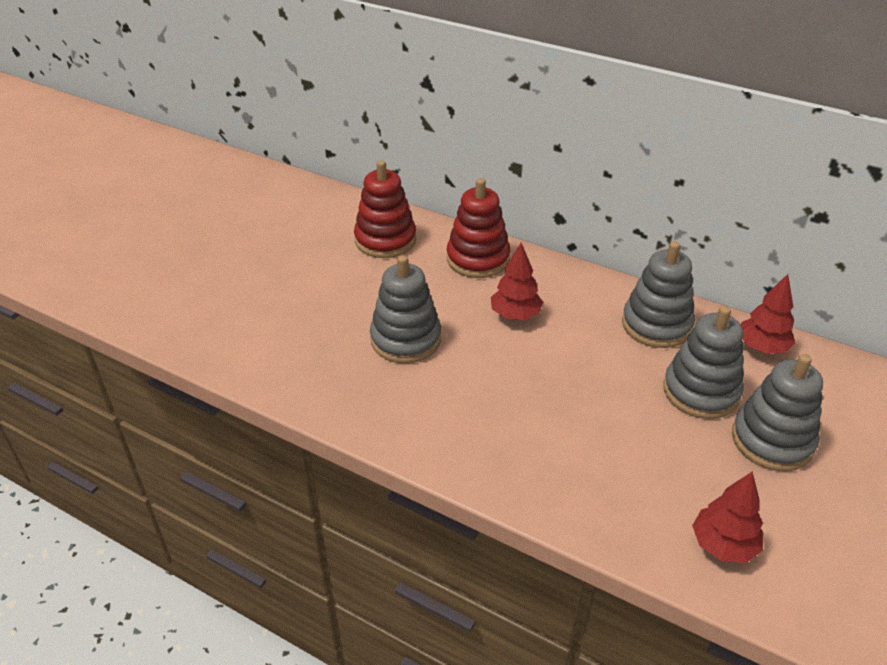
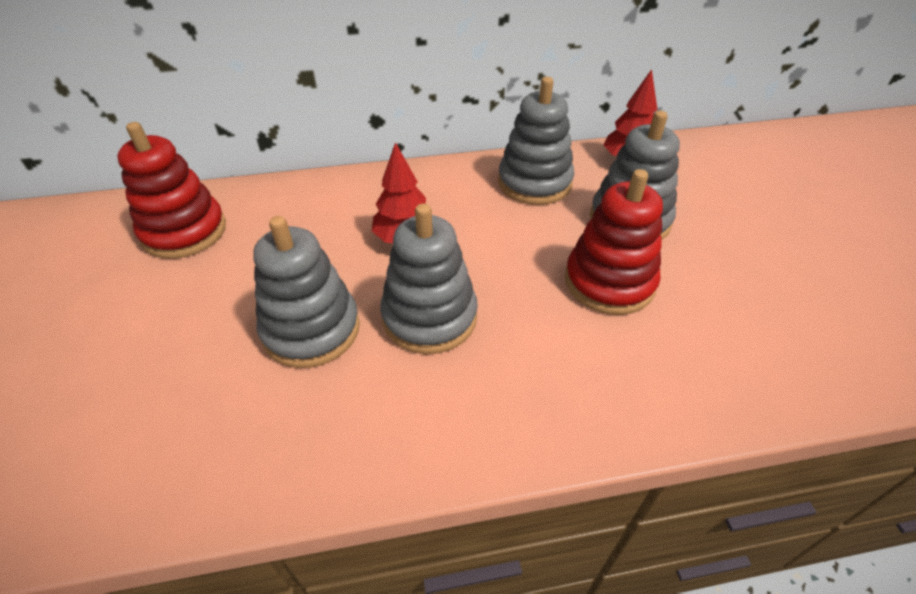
camera: 40 degrees left, 5 degrees up
(478, 259) = (311, 203): red stacking toy -> red stacking toy (609, 282)
(723, 545) = (803, 347): red tree -> none
(772, 440) = (721, 230): grey stacking toy -> grey stacking toy (429, 317)

